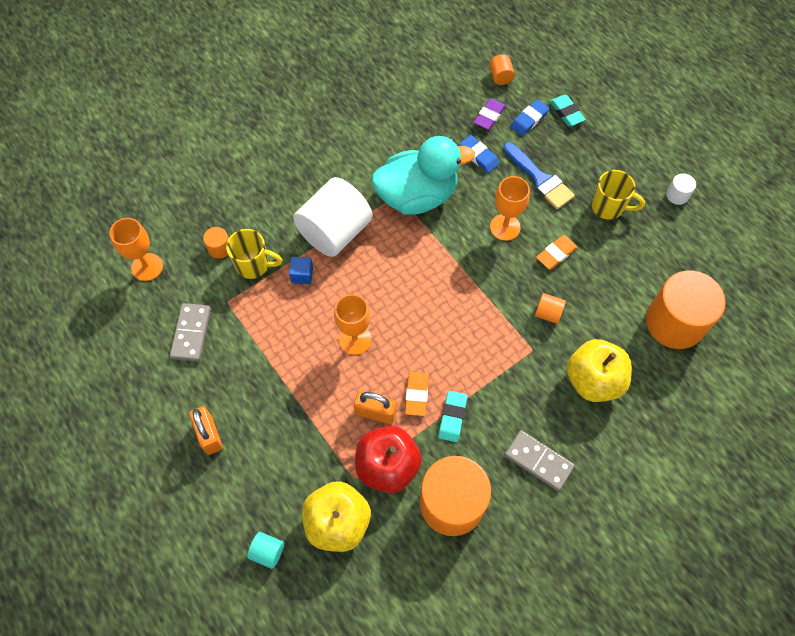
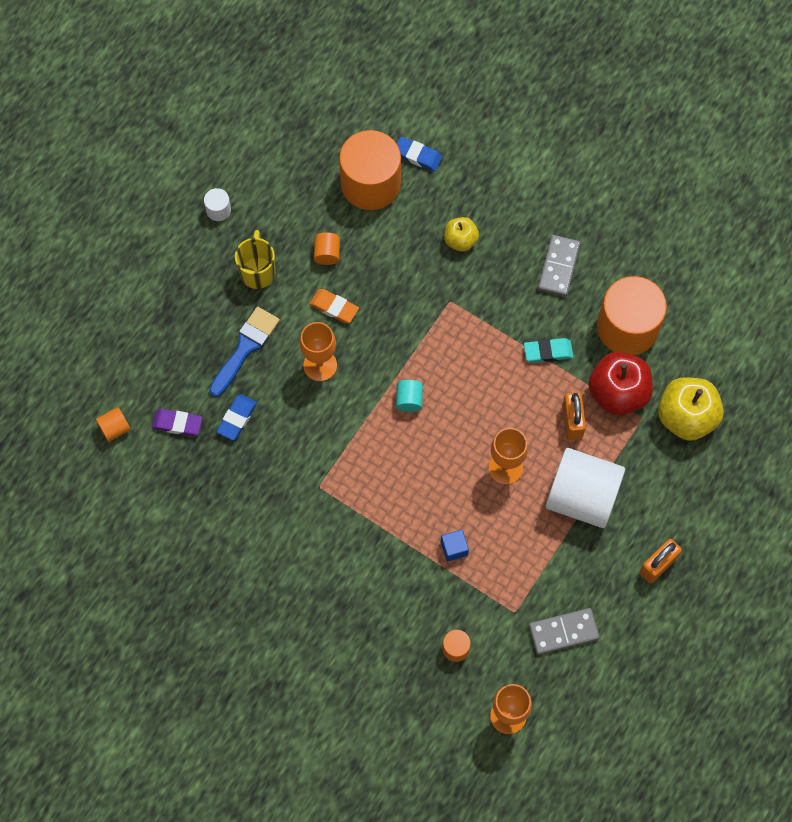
camera: 110 degrees left, 5 degrees up
(254, 265) = (462, 603): yellow mug -> none
(267, 552) = (737, 466): turquoise cylinder -> turquoise cylinder (409, 400)
(335, 232) = (389, 535): white cylinder -> white cylinder (582, 497)
(416, 394) = (539, 391): orange eraser -> none
(417, 196) = (313, 466): turquoise duck -> none
(529, 120) = (168, 380): blue eraser -> blue eraser (417, 156)
(548, 313) = (405, 298): orange cylinder -> orange cylinder (327, 253)
(566, 112) = (144, 344): turquoise eraser -> none
(593, 380) = (460, 240): yellow apple -> yellow apple, size x0.57

